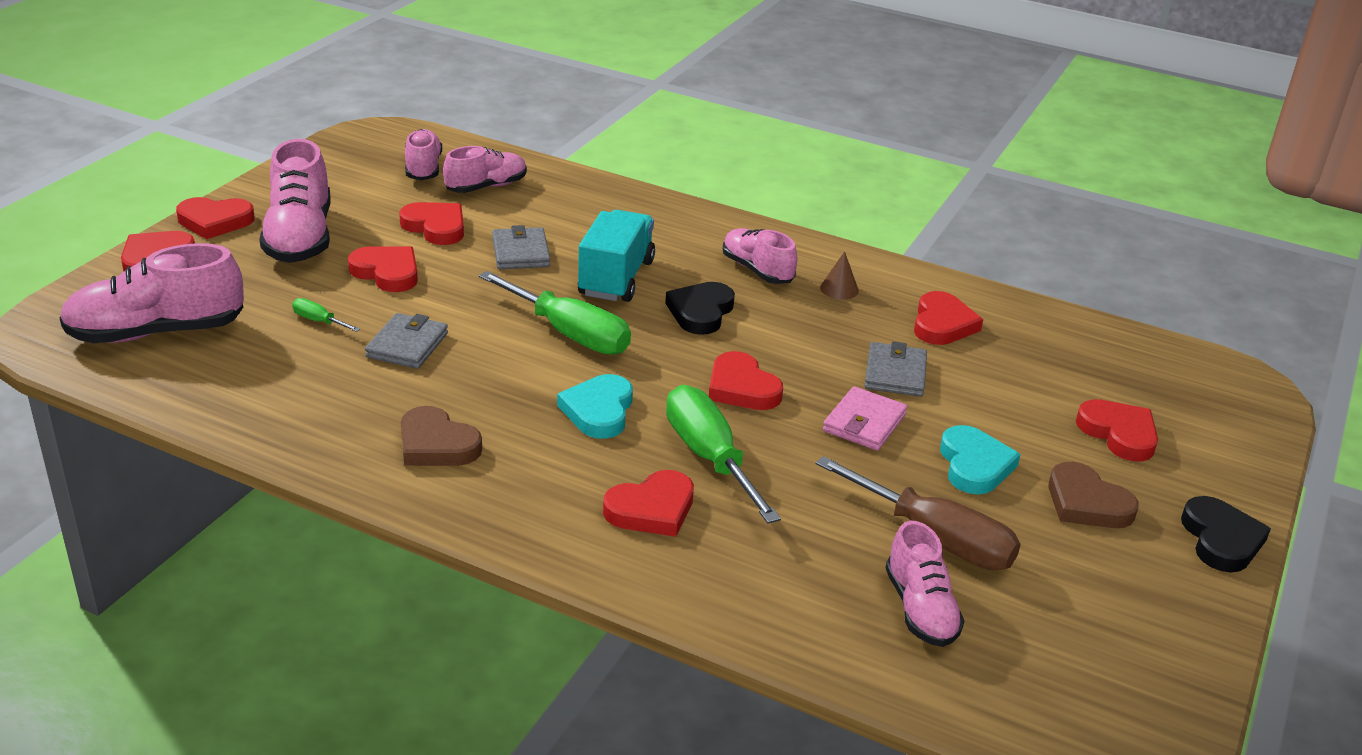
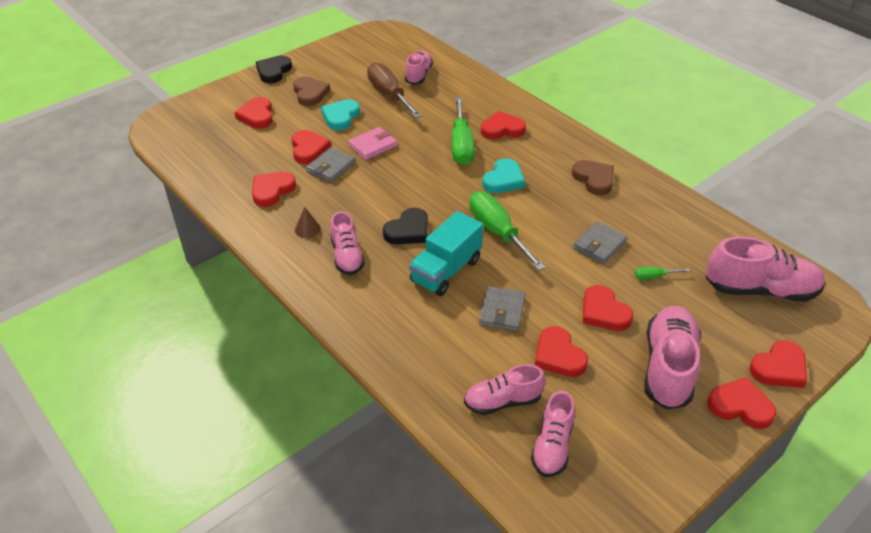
camera: 155 degrees left, 10 degrees up
(319, 321) = (654, 276): green screwdriver -> green screwdriver turned 120 degrees clockwise
(742, 388) = (420, 176): red heart -> red heart (308, 149)

